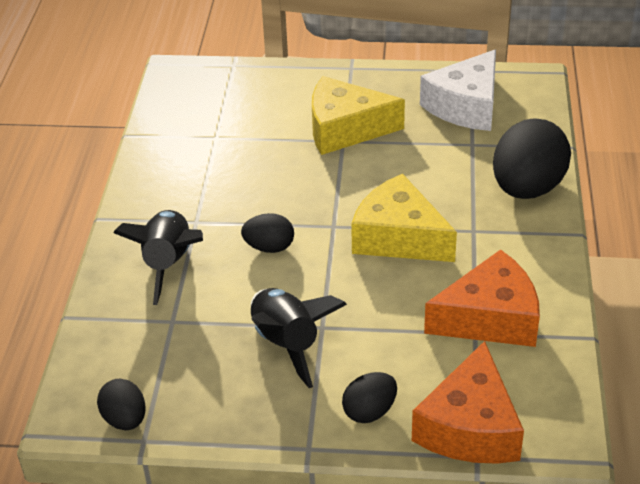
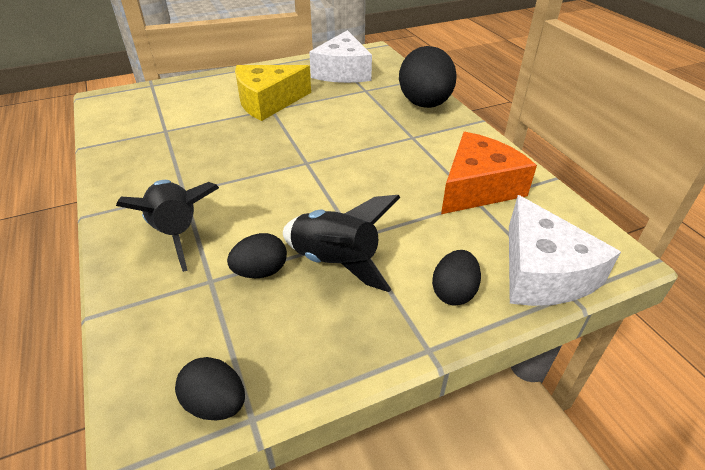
camera: 30 degrees left, 0 degrees up
(269, 247) = (264, 192): black egg -> black egg (260, 271)
(399, 237) = (363, 155): yellow cheese -> none
(470, 427) = (542, 272): orange cheese -> white cheese

